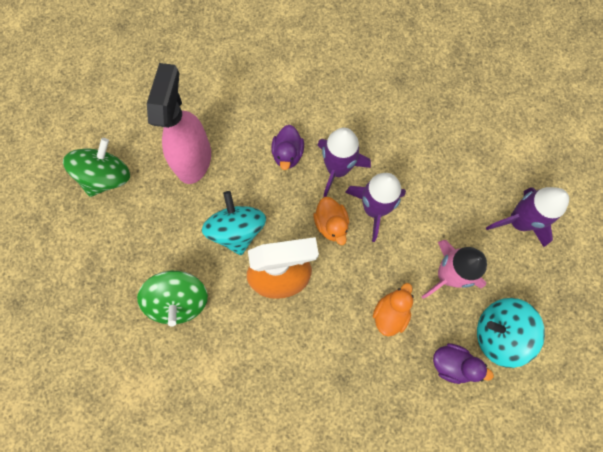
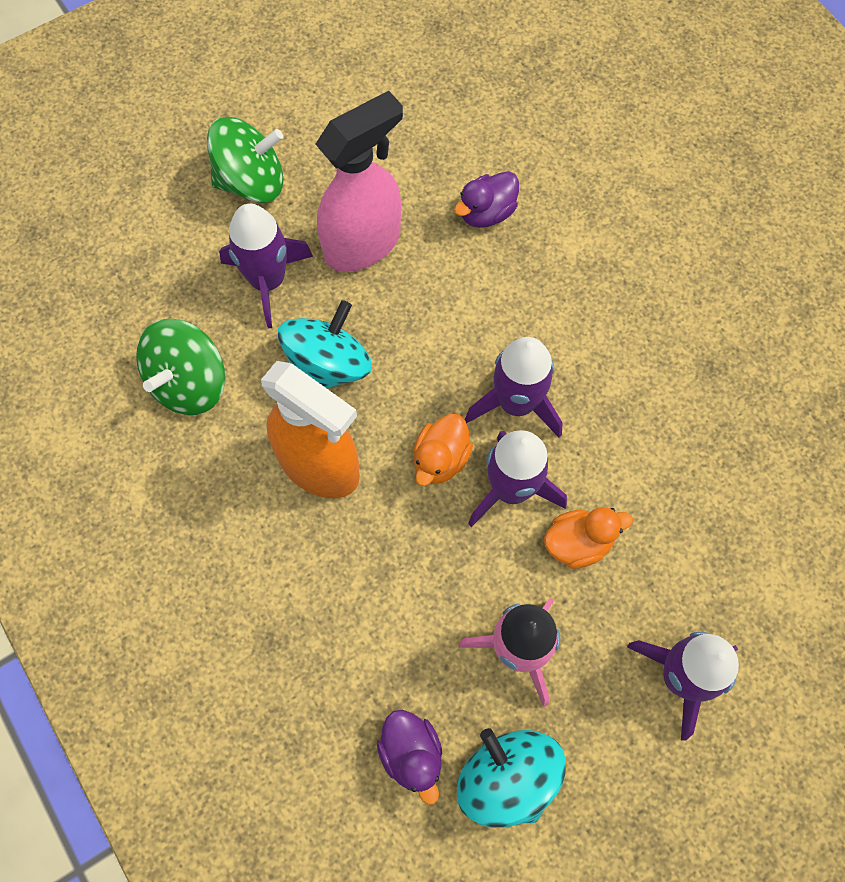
camera: 45 degrees right, 5 degrees down
(166, 217) = (268, 281): none -> purple rocket
(288, 154) = (475, 333): purple duck -> purple duck (486, 213)
(390, 313) = (401, 624): orange duck -> orange duck (578, 543)

